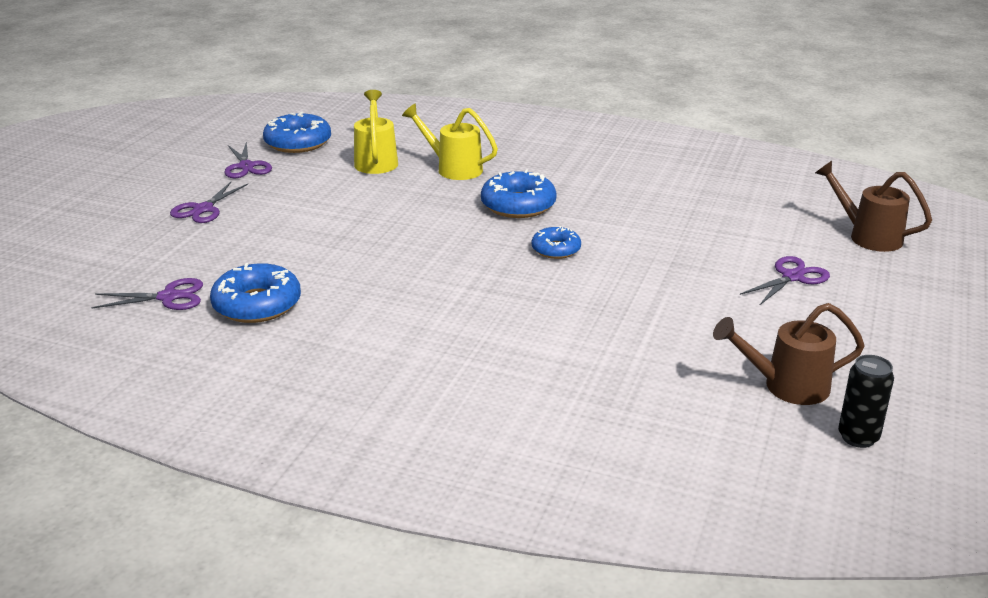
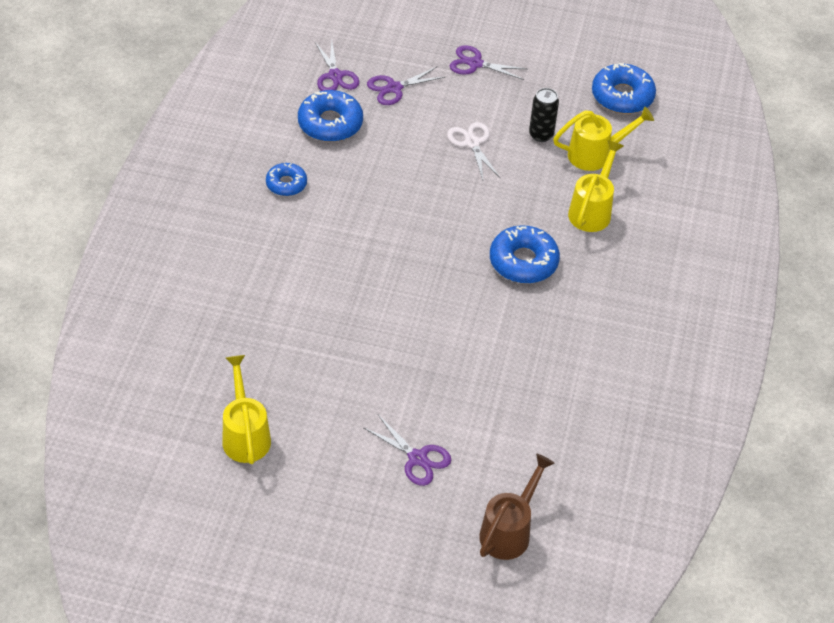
camera: 80 degrees right, 20 degrees up
(246, 166) = (562, 72): purple scissors -> purple scissors (394, 88)
(333, 219) = (472, 143): none -> white scissors
(556, 249) = (442, 291): blue donut -> blue donut (286, 184)
(787, 386) = (245, 435): brown watering can -> yellow watering can
(858, 437) = (183, 471): black can -> black can (541, 135)

